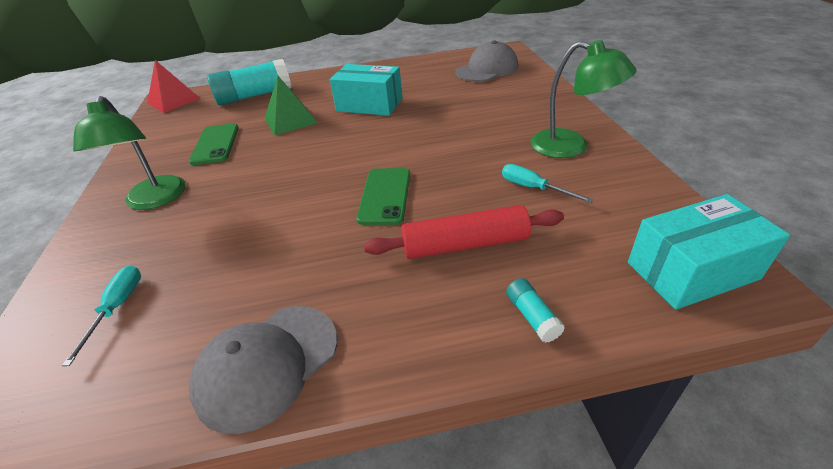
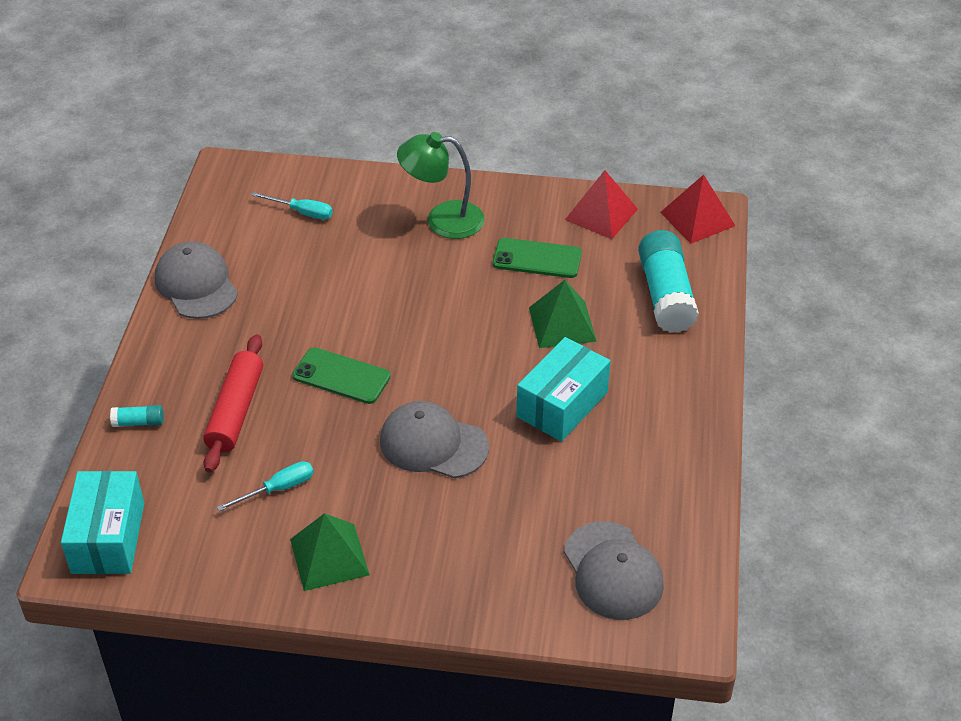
camera: 105 degrees right, 5 degrees up
(161, 131) = (601, 214): none -> red pyramid
(434, 137) = (433, 444): none -> grey cap
(571, 147) = (329, 557): green lamp -> green pyramid

